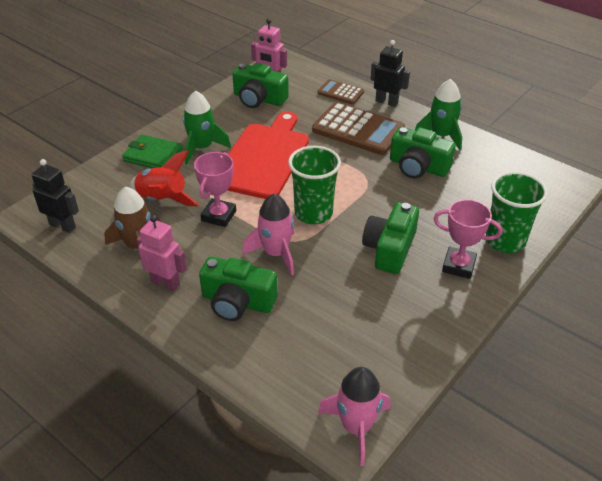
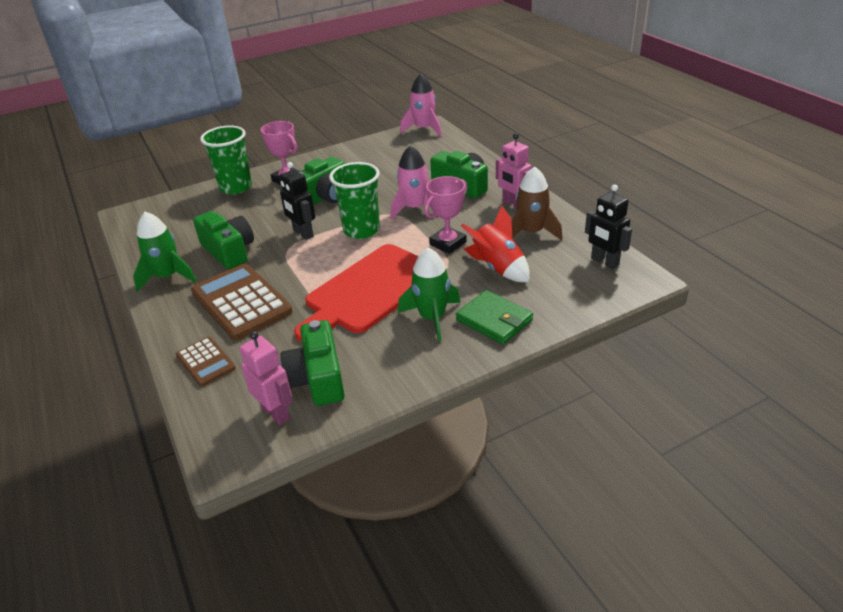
camera: 155 degrees left, 5 degrees down
(259, 99) = (318, 378): green camera -> green camera turned 150 degrees counterclockwise
(386, 102) = (168, 333): black robot -> black robot (303, 233)

